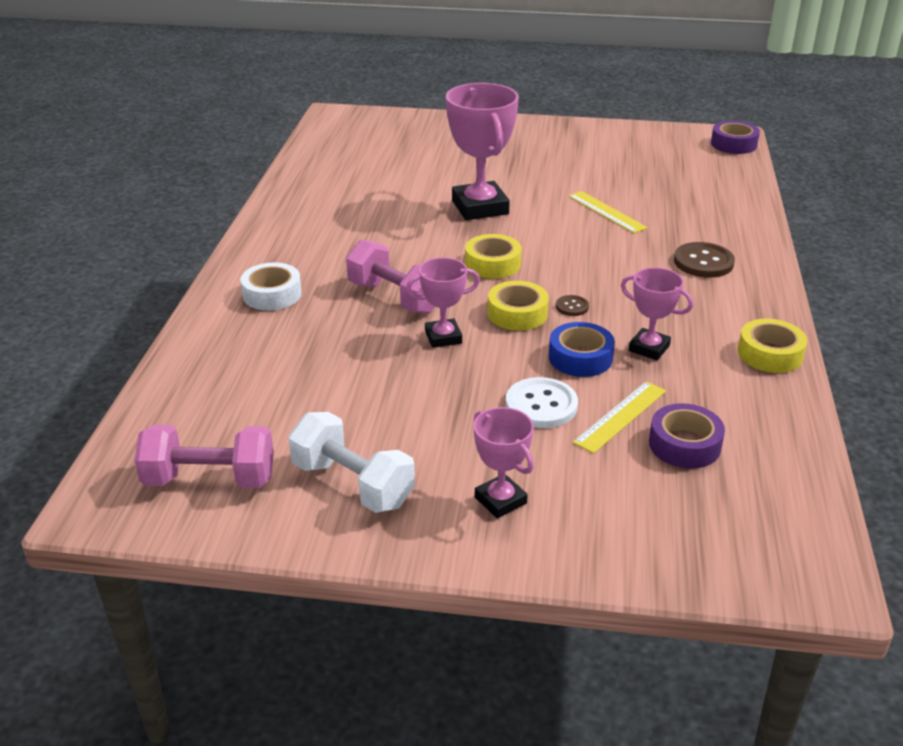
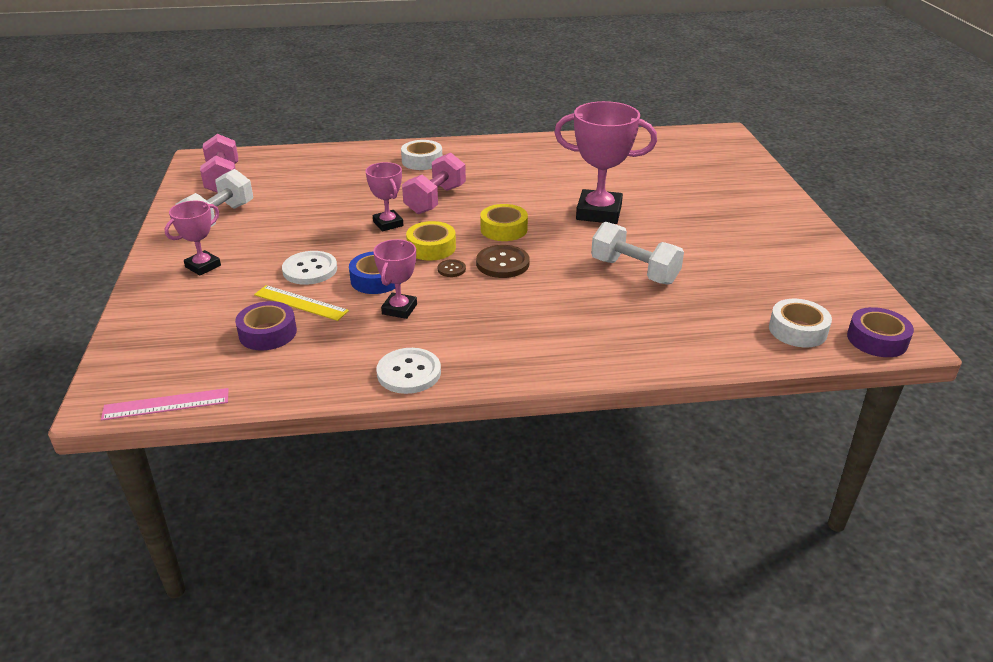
camera: 75 degrees right, 0 degrees up
(480, 207) = (599, 212): pink trophy -> pink trophy turned 45 degrees clockwise
(606, 212) = (634, 271): yellow ruler -> white dumbbell
(703, 262) = (564, 330): brown button -> brown button (502, 263)
(717, 167) = (797, 330): none -> white tape
(770, 354) = (409, 373): yellow tape -> white button
(829, 527) = (166, 404): none -> pink ruler

